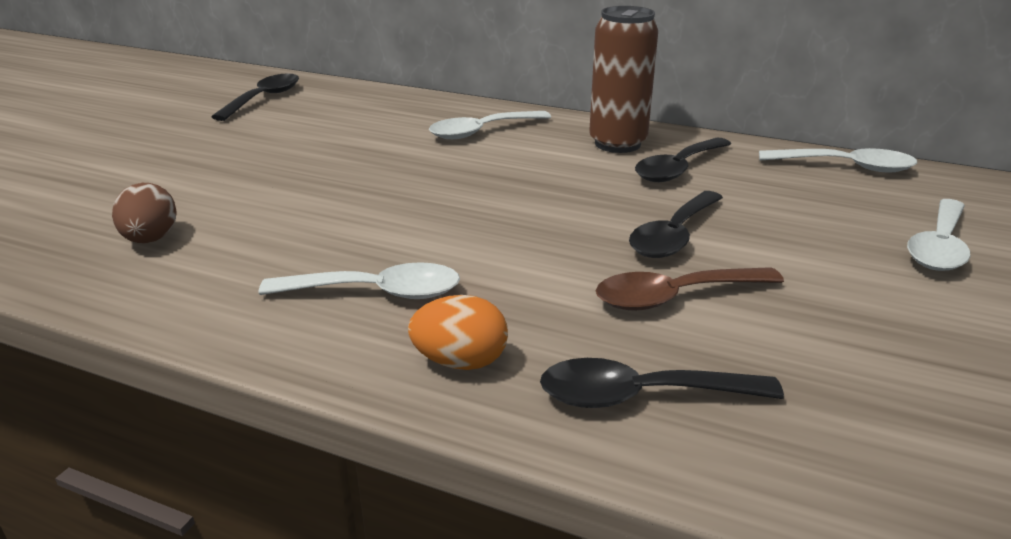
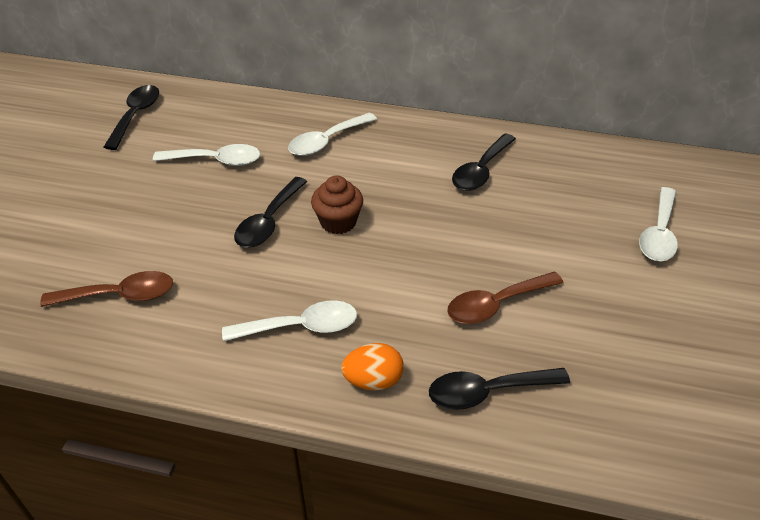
camera: 10 degrees left, 15 degrees up
(151, 239) = (120, 295): brown egg -> brown spoon
(470, 198) = (338, 222): none -> brown cupcake
(617, 144) = (432, 145): brown can -> none
(673, 236) = (487, 244): black spoon -> black spoon (269, 221)
(846, 167) = (598, 155): white spoon -> white spoon (216, 161)

